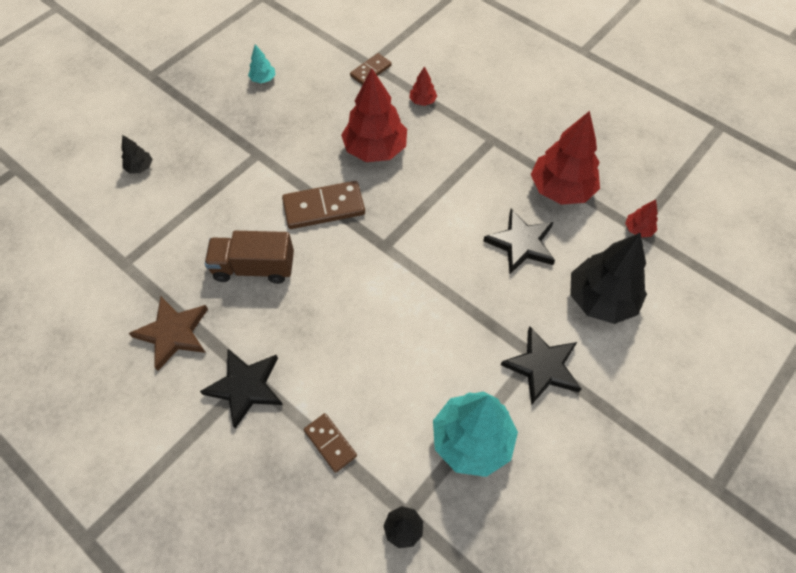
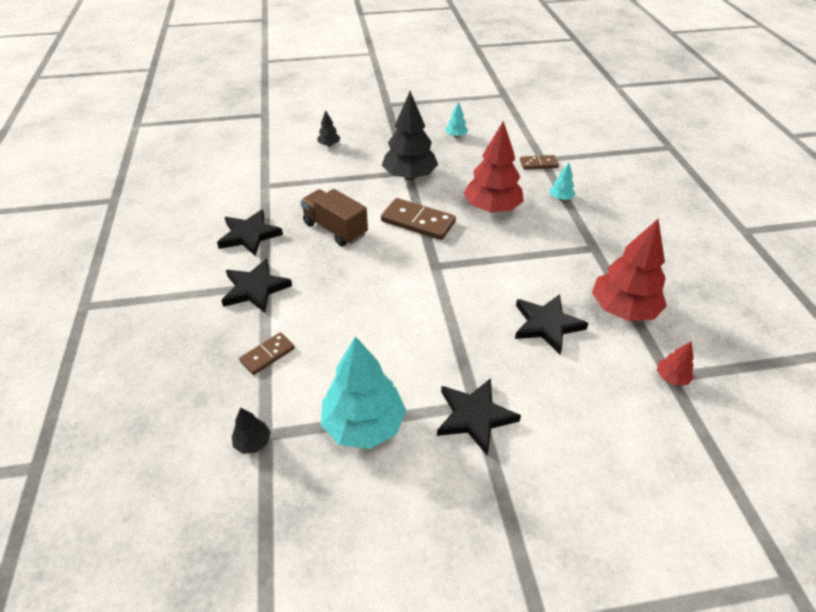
camera: 40 degrees right, 15 degrees down
(173, 333) = (249, 235): brown star -> black star
(330, 443) = (267, 355): brown domino -> brown domino turned 45 degrees clockwise
(422, 101) = (560, 198): red tree -> turquoise tree
(601, 299) = (580, 404): black tree -> black tree (409, 176)

